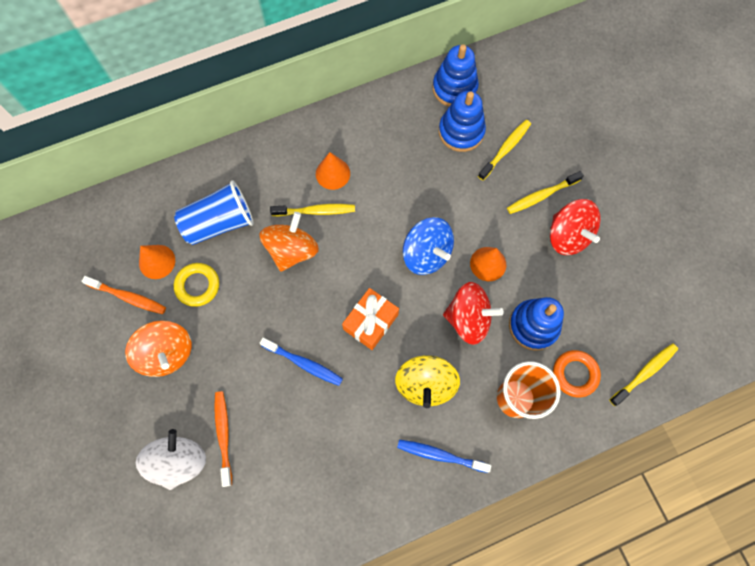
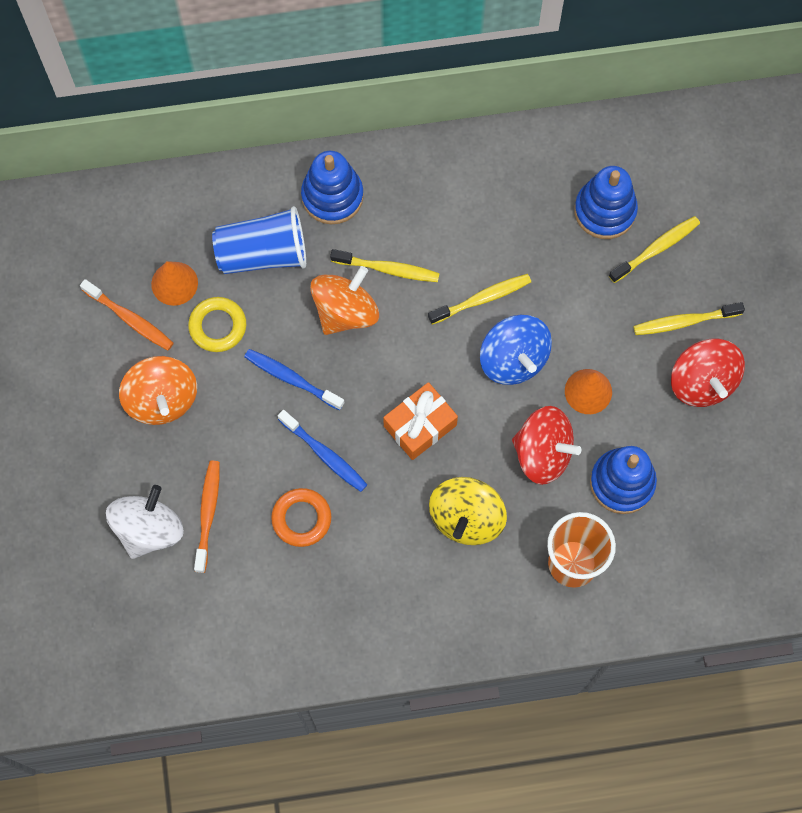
camera: 15 degrees right, 0 degrees up
(333, 173) = (422, 225): orange cone -> none
(440, 455) = (460, 605): blue toothbrush -> blue toothbrush (291, 379)
(454, 88) = (613, 150): blue stacking toy -> blue stacking toy (332, 196)
(575, 374) = (655, 554): orange ring -> orange ring (301, 518)
(644, 373) = (743, 575): yellow toothbrush -> yellow toothbrush (482, 299)

